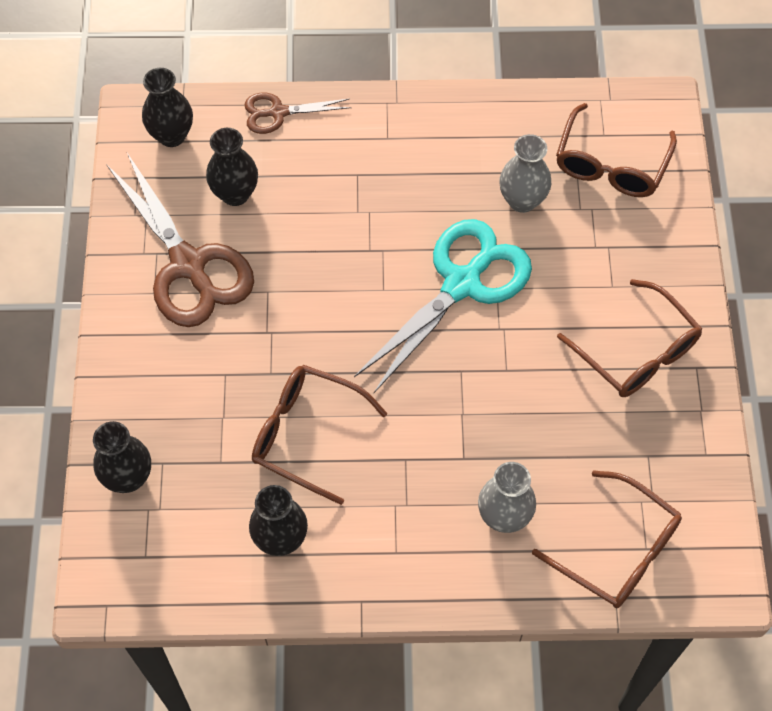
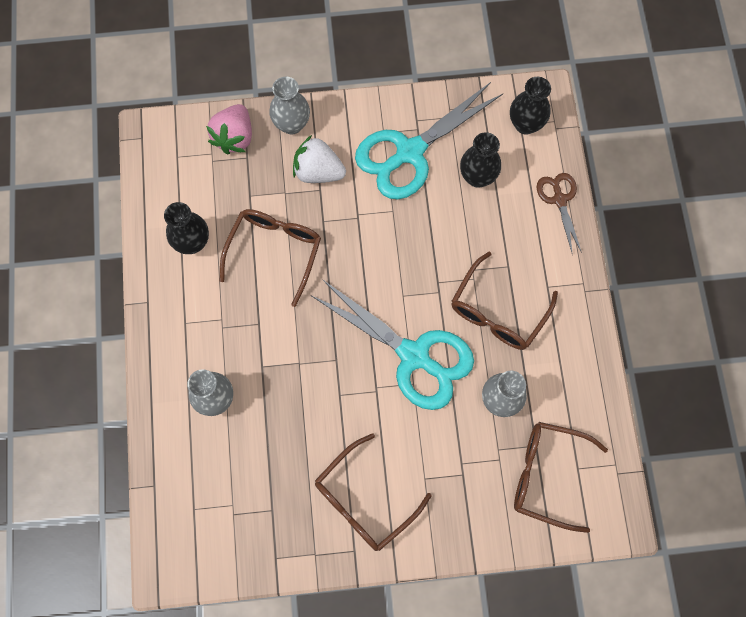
camera: 85 degrees right, 10 degrees up
(122, 403) = (292, 124): none -> grey vase
(128, 478) = (234, 137): black vase -> pink strawberry
(188, 264) = (410, 152): brown scissors -> turquoise scissors
(198, 374) = (318, 171): none -> white strawberry
(618, 551) = (191, 487): brown glasses -> brown glasses (497, 312)

